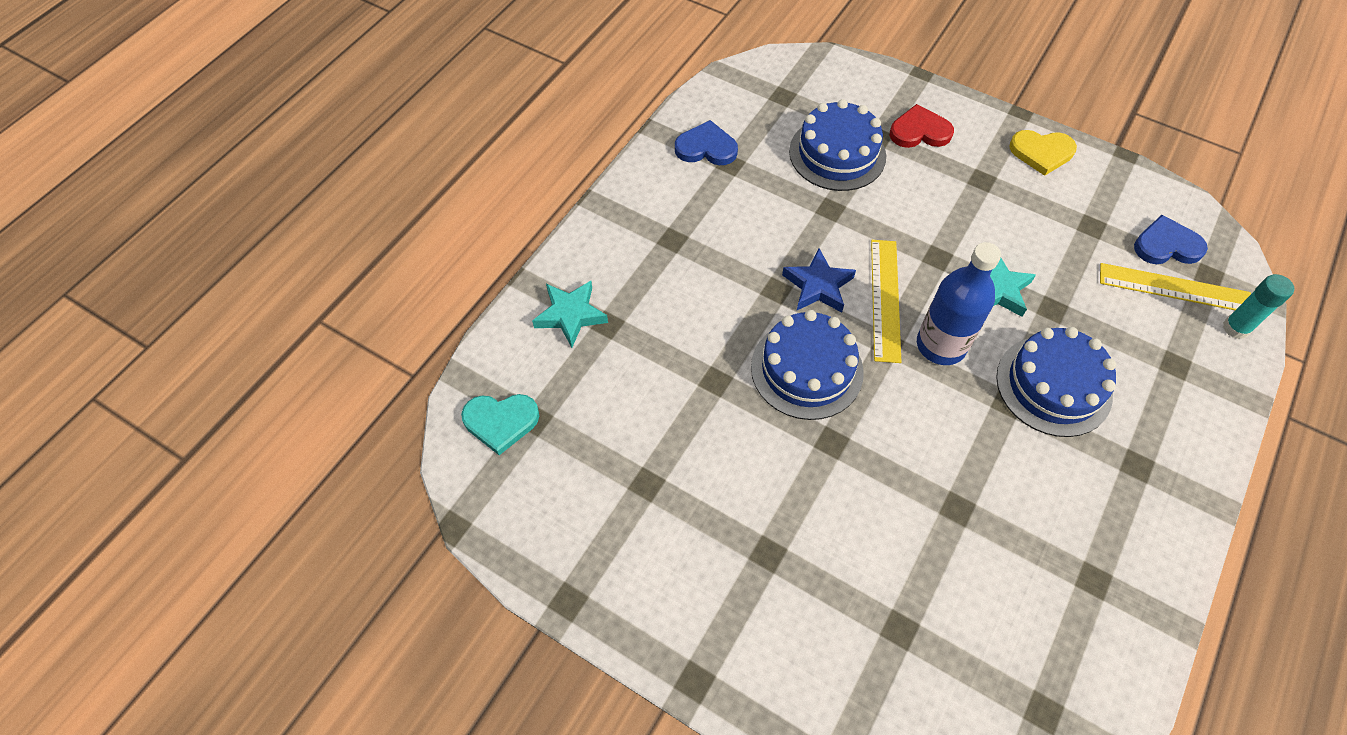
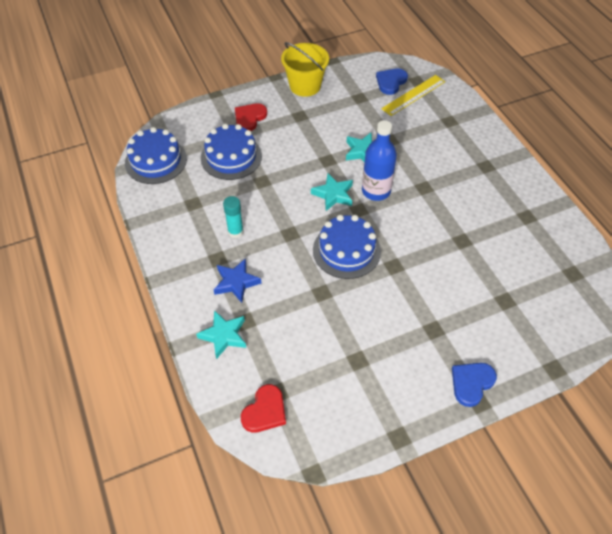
camera: 55 degrees left, 5 degrees down
(501, 422) = (265, 411): turquoise heart -> red heart
(706, 147) = (172, 207): blue heart -> blue heart (471, 383)
(818, 286) = (303, 215): blue star -> blue star (236, 282)
(885, 299) = (333, 194): yellow ruler -> turquoise star
(1041, 152) = (305, 86): yellow heart -> yellow bucket
(1053, 385) = (428, 166): blue cake -> blue cake (156, 161)
(1235, 328) = (447, 91): turquoise glue stick -> turquoise glue stick (235, 232)

